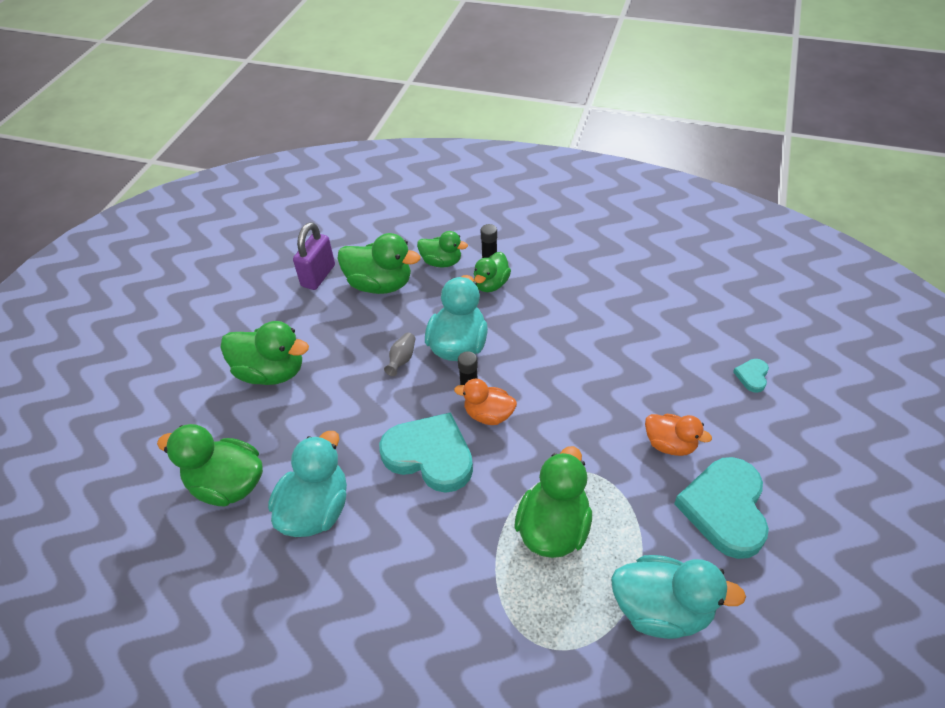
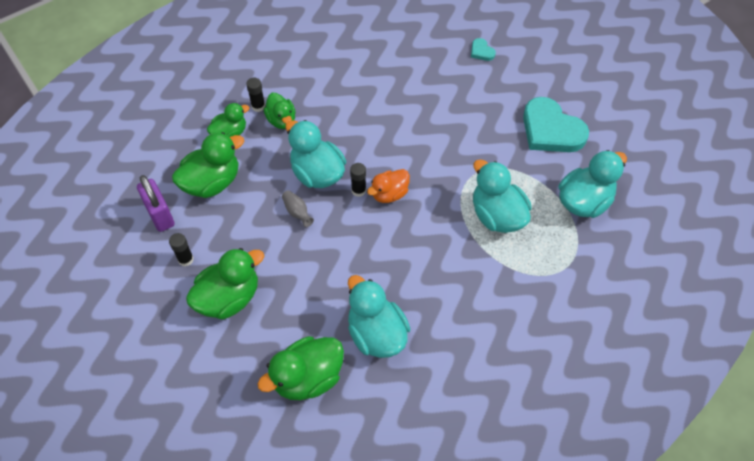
camera: 55 degrees left, 10 degrees up
(288, 319) = (185, 259): none -> black glue stick
(430, 455) = (391, 245): turquoise heart -> none
(553, 528) = (497, 215): green duck -> turquoise duck
(670, 444) = (491, 122): orange duck -> none

